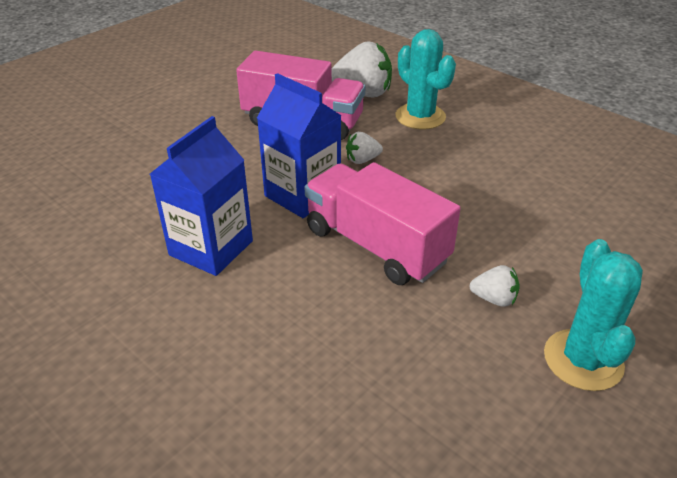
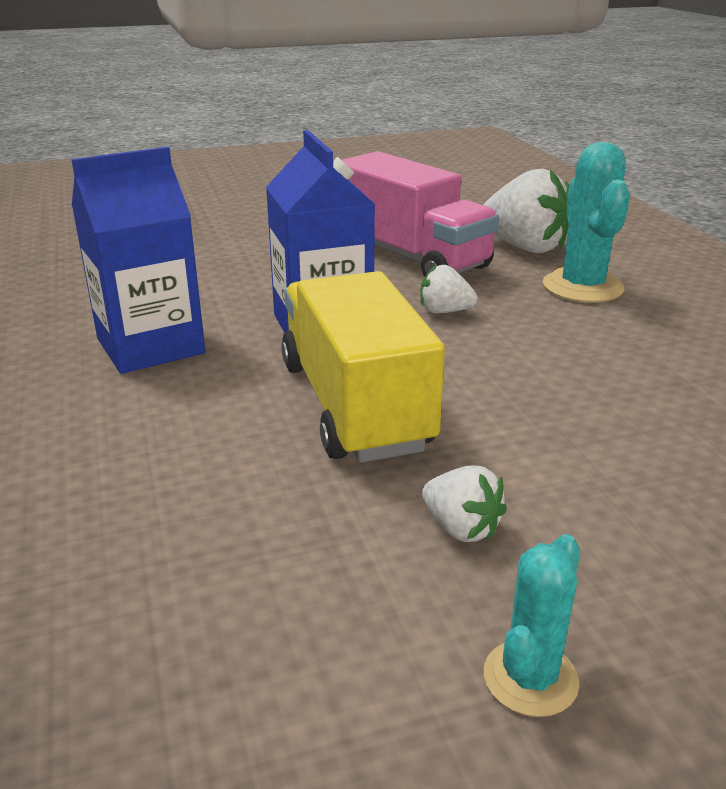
camera: 30 degrees right, 10 degrees down
(376, 245) = (354, 405): pink truck -> yellow truck
(583, 360) = (530, 678): turquoise cactus -> turquoise cactus, size x0.58

